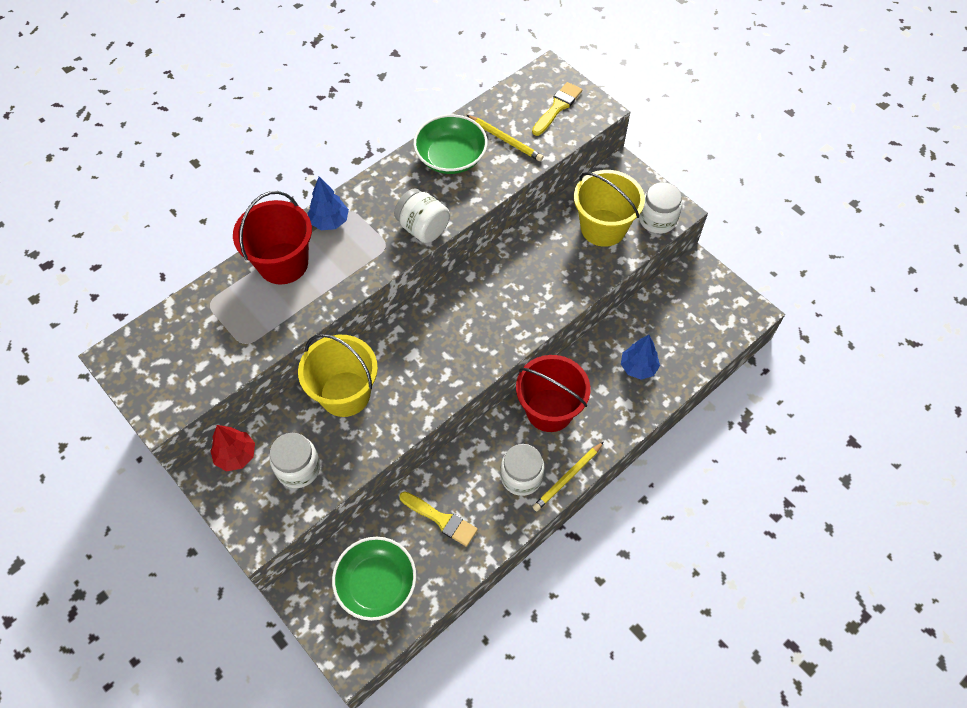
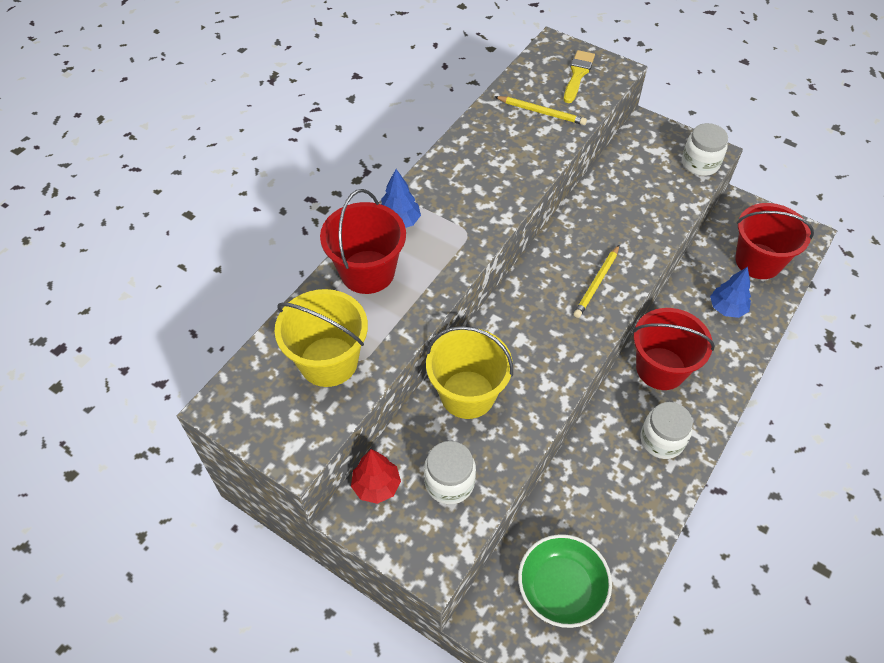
camera: 15 degrees left, 5 degrees down
(423, 228) = (497, 208): white jar -> none
(441, 519) = (600, 503): yellow brush -> none
(451, 157) = (495, 138): green bowl -> none
(567, 477) = (707, 429): yellow pencil -> yellow pencil (596, 283)
(603, 228) = (653, 181): yellow bucket -> yellow bucket (328, 361)
(690, 328) = (758, 261): none -> red bucket

